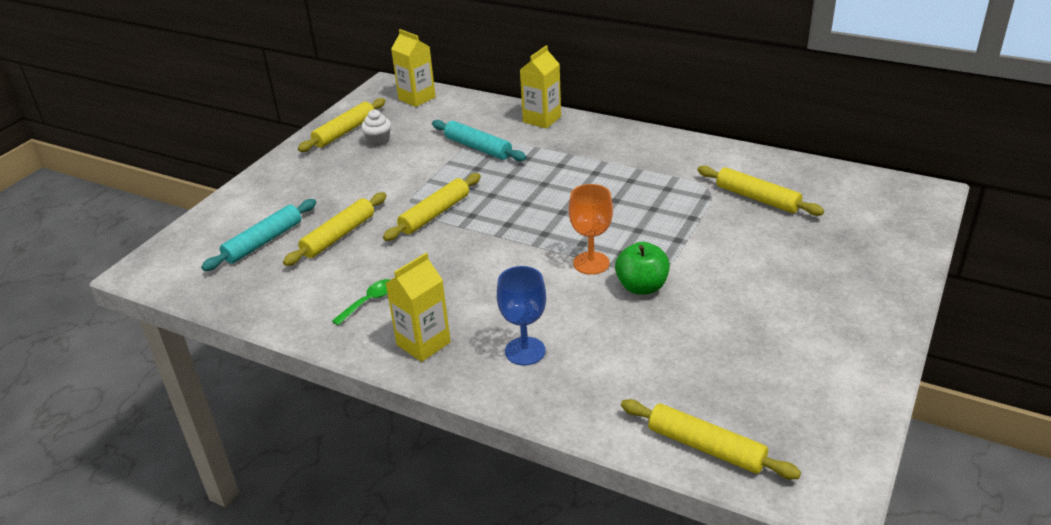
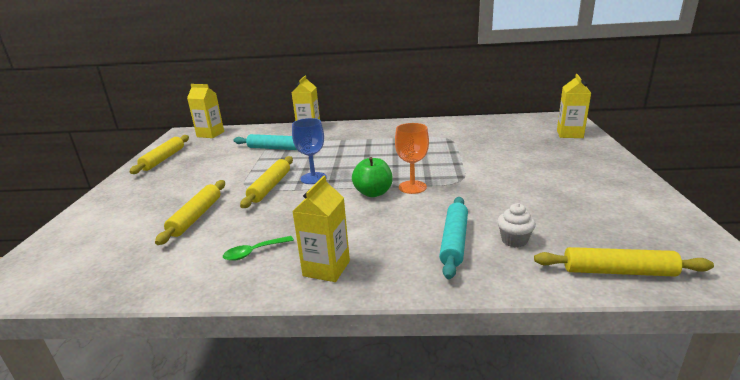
camera: 25 degrees left, 10 degrees down
(263, 242) = (124, 236): turquoise rolling pin -> turquoise rolling pin (454, 241)
(369, 301) = (254, 252): green spoon -> green spoon turned 135 degrees counterclockwise
(378, 141) = (195, 159): white cupcake -> white cupcake (514, 240)
(525, 351) = (416, 250): blue goblet -> blue goblet (313, 178)
(642, 287) = (460, 191): green apple -> green apple (373, 193)
(757, 198) = (480, 136): yellow rolling pin -> none
(891, 230) = (569, 134): none -> yellow carton

